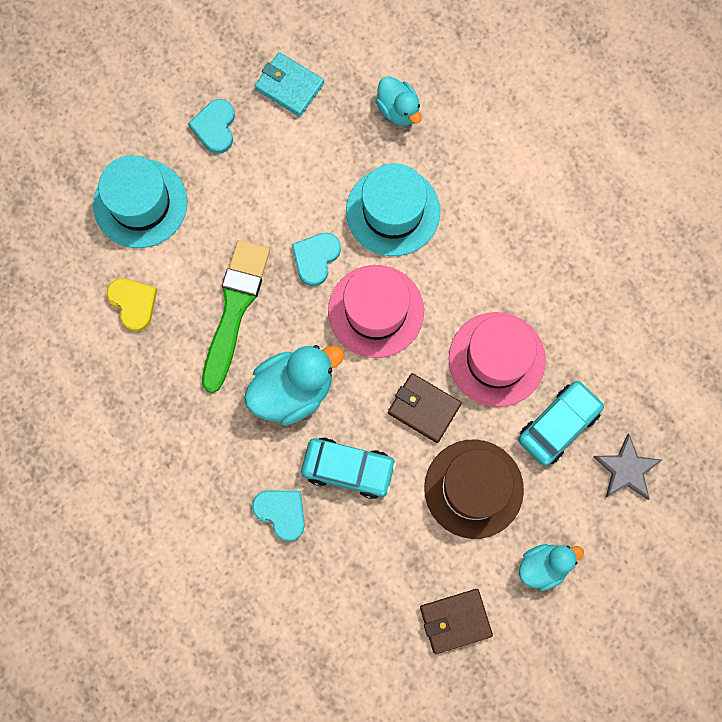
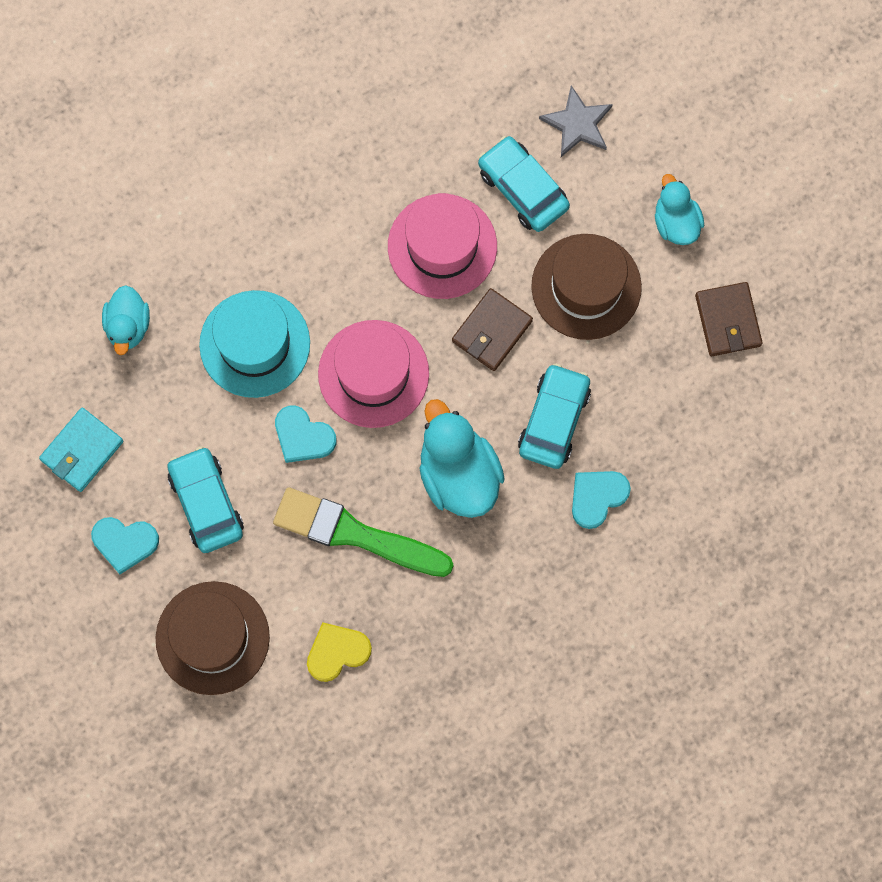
camera: 85 degrees left, 0 degrees up
(140, 203) = (212, 638): turquoise hat -> brown hat
(253, 187) = (206, 503): none -> turquoise car
(398, 110) = (128, 326): turquoise duck -> turquoise duck turned 120 degrees clockwise

